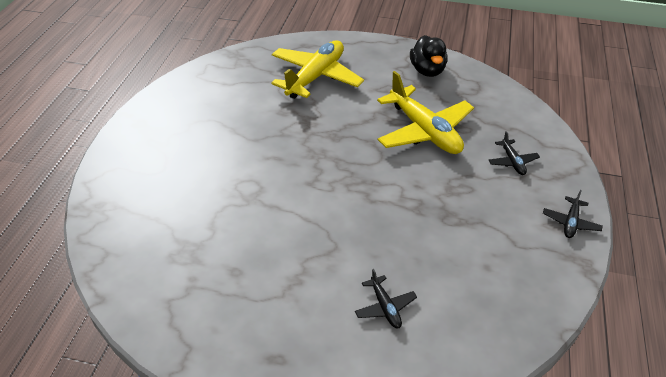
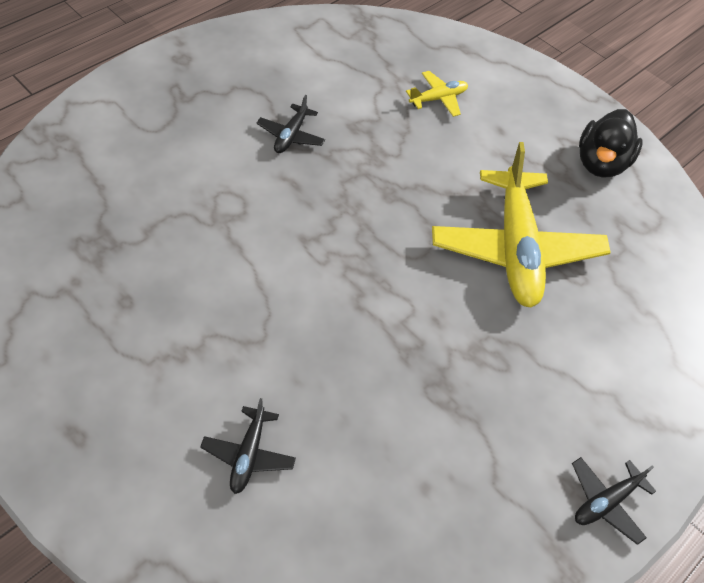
camera: 30 degrees right, 10 degrees up
(315, 77) = (438, 99): yellow plane -> yellow plane, size x0.45
(512, 161) = (602, 362): black plane -> black plane (291, 136)

